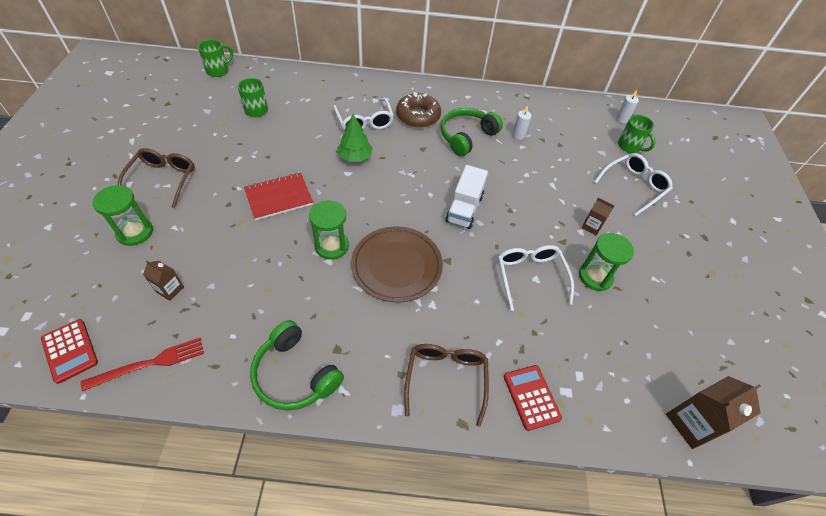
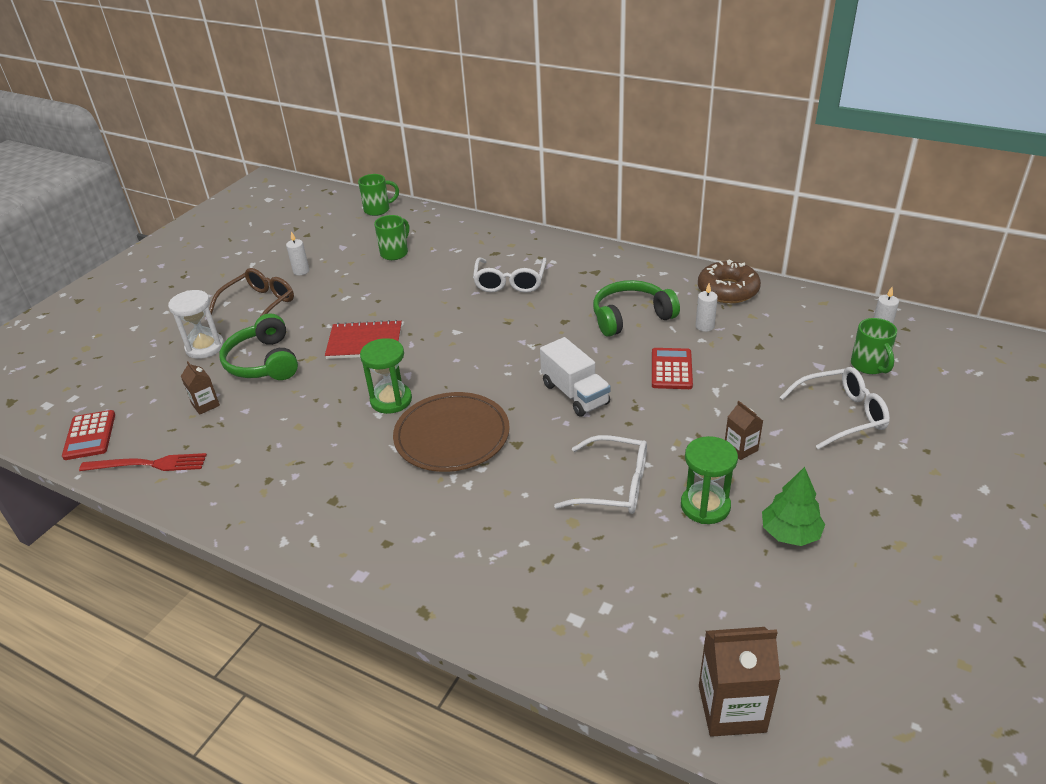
camera: 30 degrees right, 15 degrees down
(135, 232) = (205, 347): green hourglass -> white hourglass
(183, 140) = (301, 271): none -> white candle
(295, 374) = (275, 511): green headphones -> green headphones (263, 362)
(355, 157) = (475, 316): green tree -> green tree (790, 533)
(418, 116) = (581, 285): brown donut -> brown donut (727, 290)
(446, 380) = (433, 563): brown glasses -> none
(464, 208) = (575, 394): white truck -> white truck turned 75 degrees counterclockwise
(530, 277) = (612, 485): white glasses -> white glasses turned 90 degrees clockwise
(531, 397) = (525, 611): red calculator -> red calculator (671, 369)

